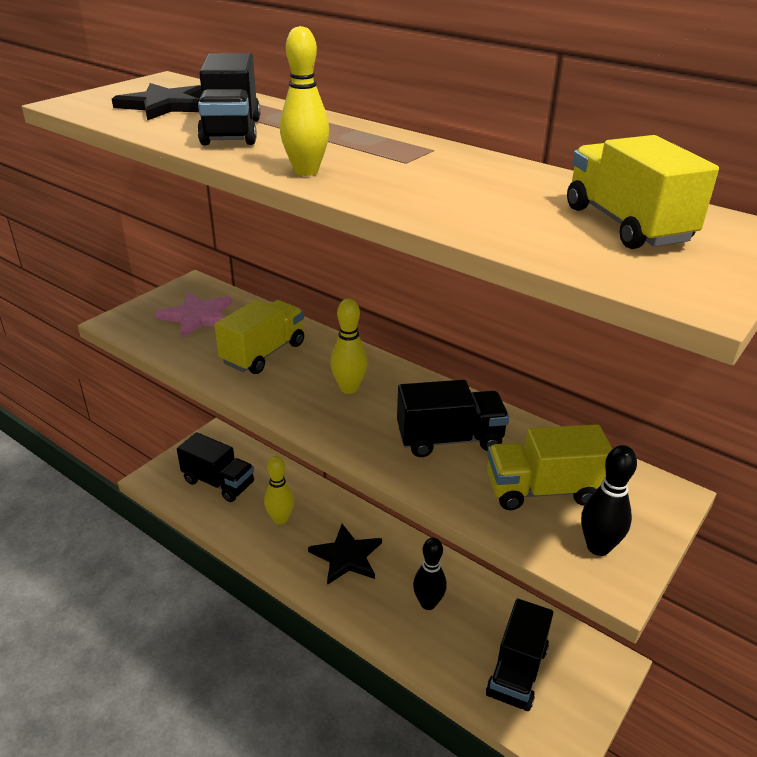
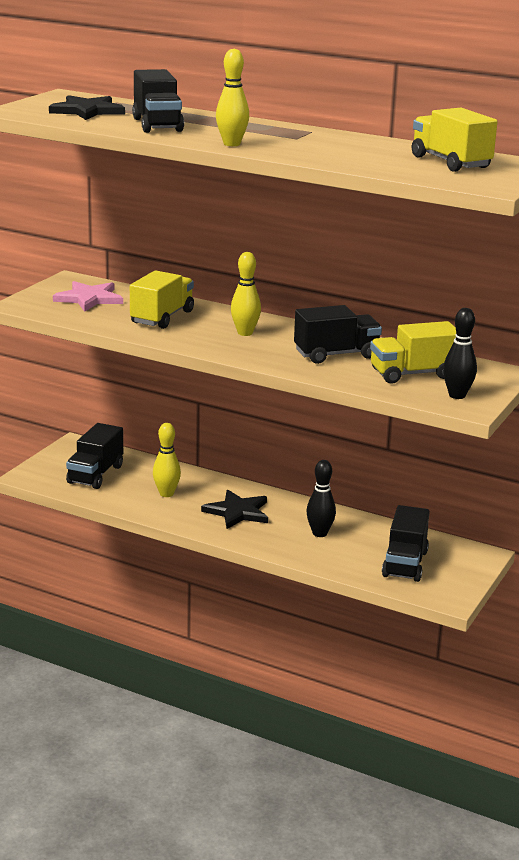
camera: 10 degrees left, 10 degrees down
(218, 482) = (95, 474): black truck -> black truck turned 90 degrees clockwise

